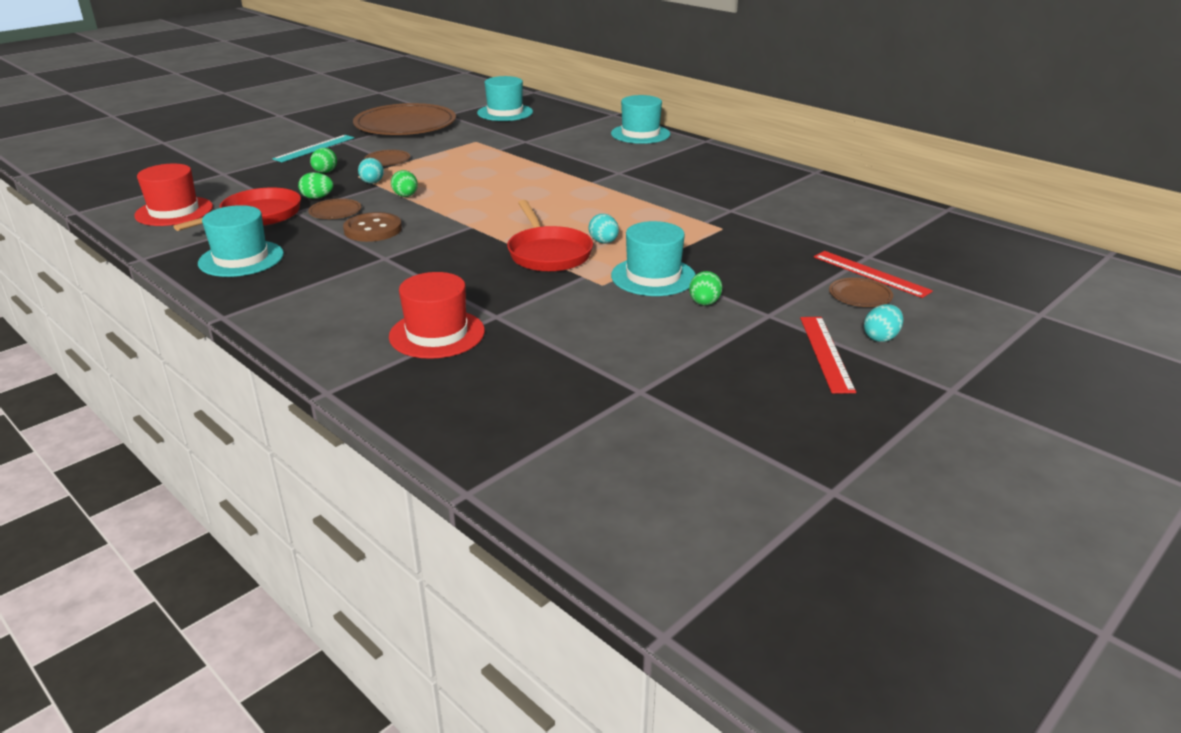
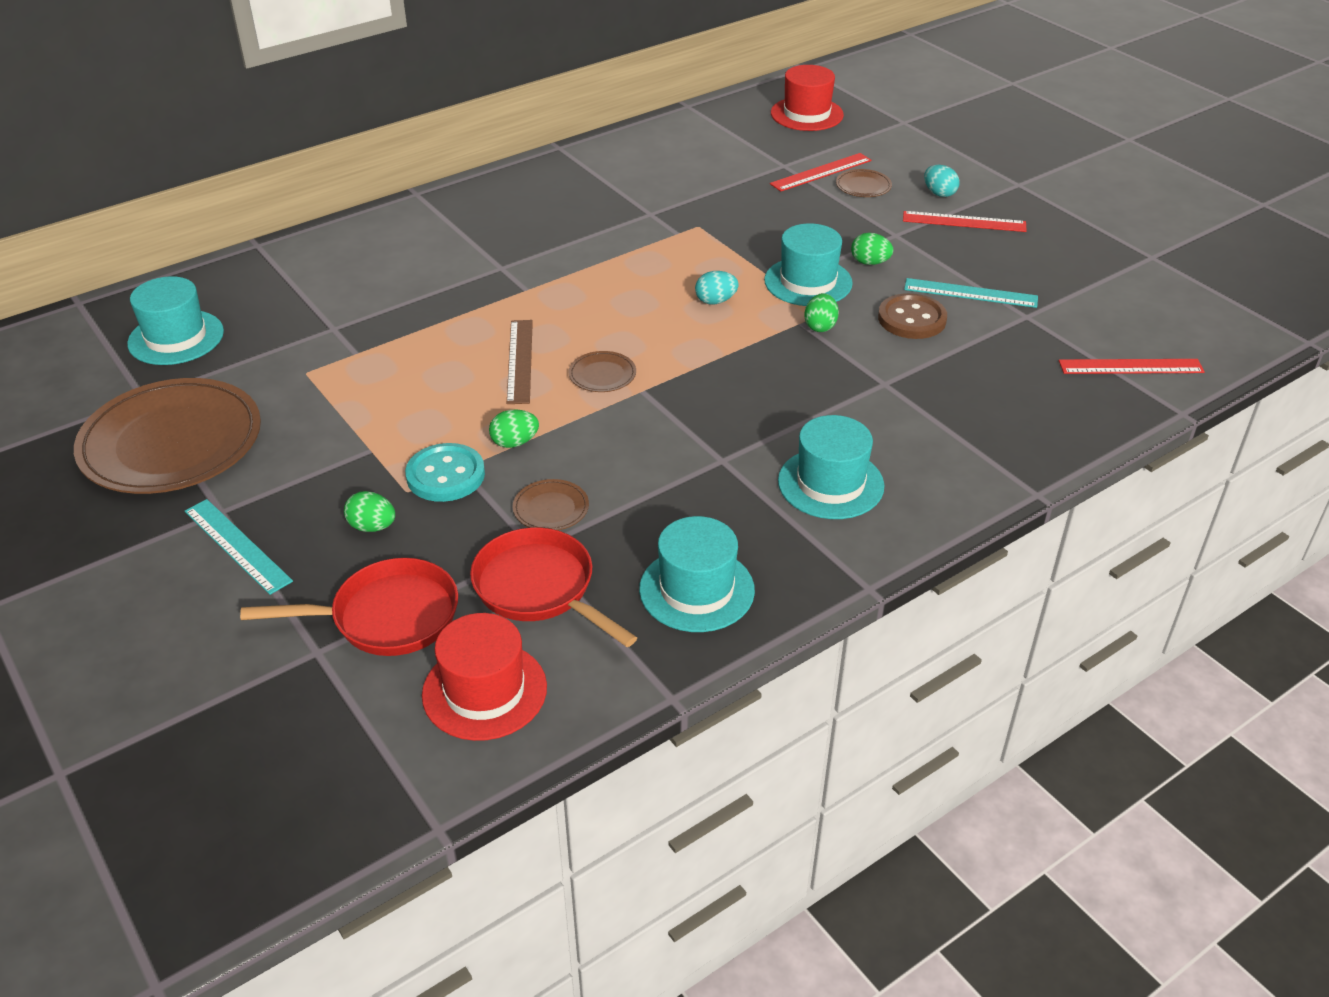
camera: 80 degrees left, 10 degrees up
(317, 198) = (486, 529): green egg -> green egg (820, 326)
(372, 183) = (445, 475): turquoise egg -> turquoise button
(373, 229) = (628, 471): brown button -> brown button (912, 319)
(387, 160) = (347, 461): brown plate -> brown plate (602, 375)
(437, 334) = (921, 423): red hat -> red hat (806, 114)
(500, 189) = (520, 361): none -> brown ruler
(548, 253) = (737, 340): red pan -> red pan (387, 617)
(556, 459) = (1130, 366): none -> red ruler
(640, 134) = (360, 234): turquoise hat -> turquoise hat (830, 483)
(672, 357) = (970, 293): none -> turquoise ruler

